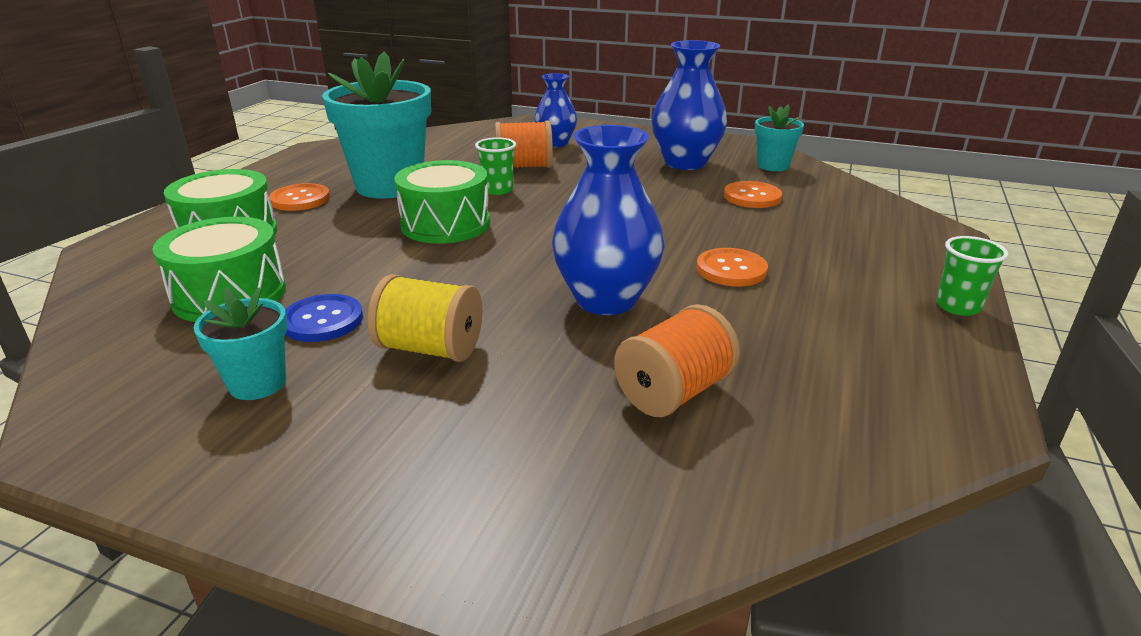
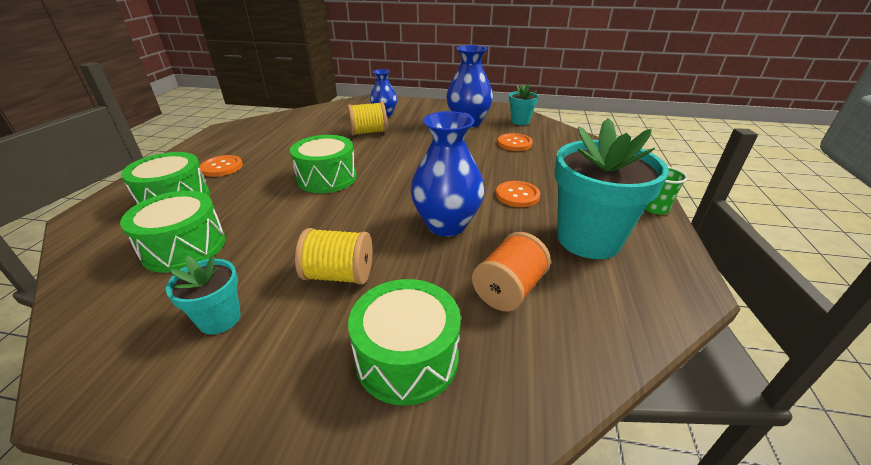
camera: 10 degrees left, 5 degrees up
(323, 320) = (257, 261): blue button -> none
(389, 186) = (282, 152): turquoise flower pot -> turquoise flower pot (588, 239)
(498, 190) = (356, 150): green cup -> none
(498, 457) = (407, 357): none -> green drum
(524, 167) = (368, 132): orange spool -> yellow spool

